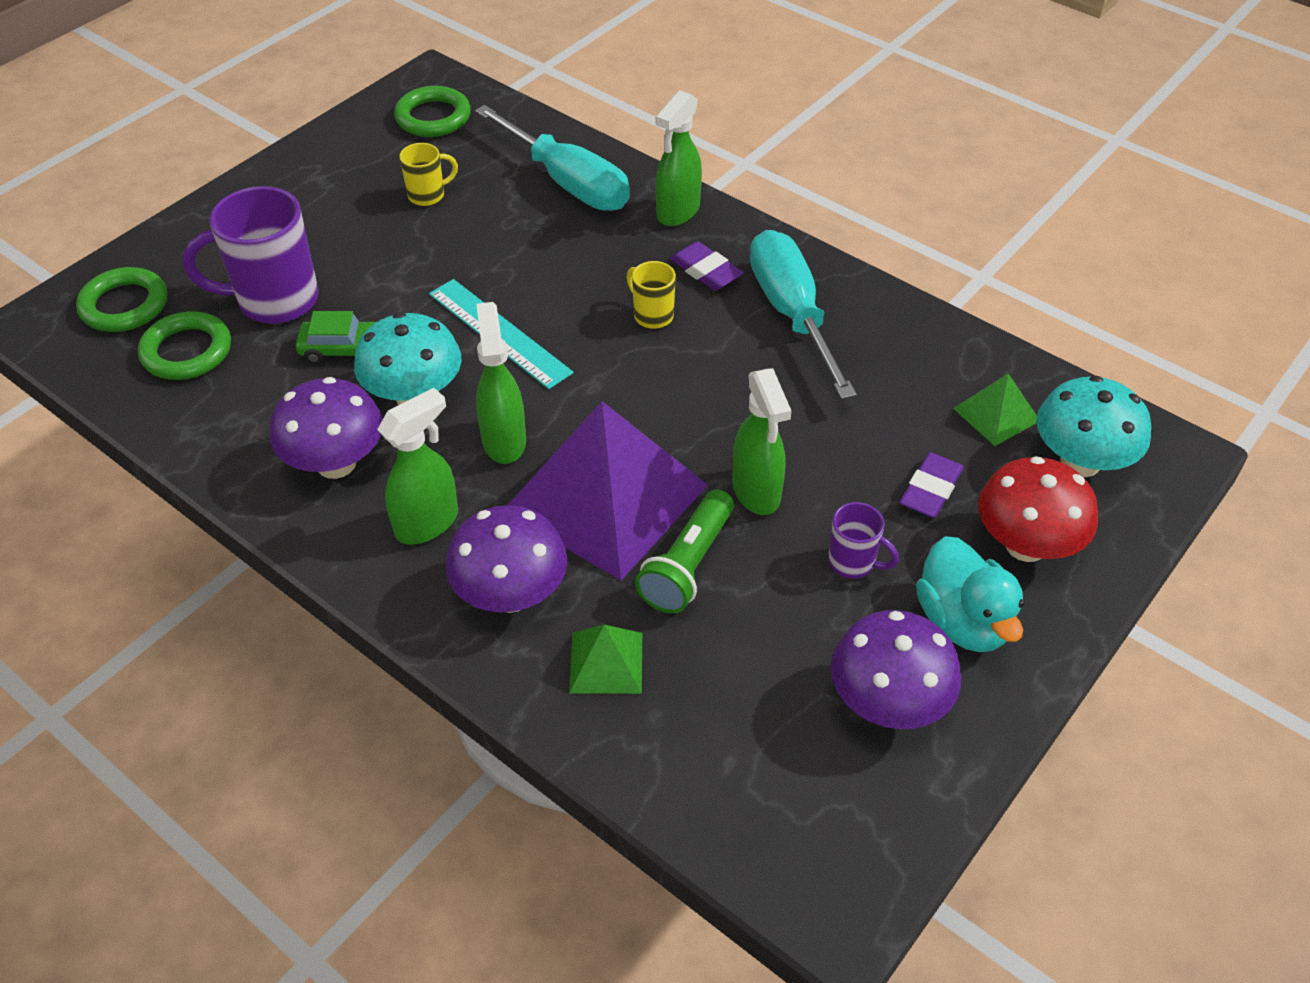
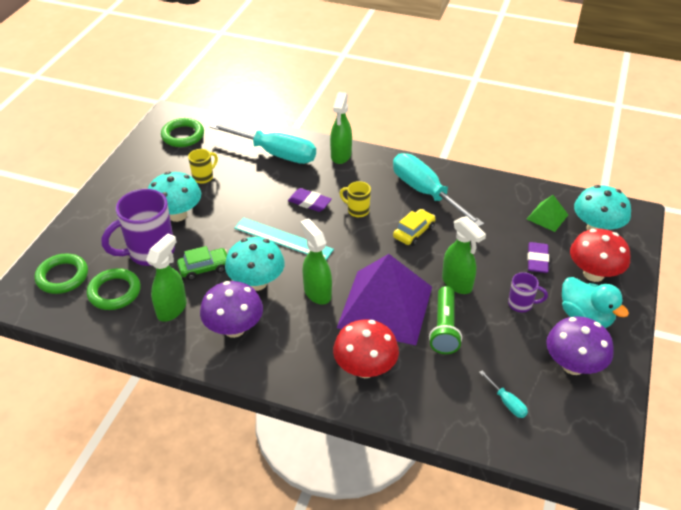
camera: 20 degrees left, 5 degrees down
(351, 249) = (177, 215): none -> turquoise mushroom
(428, 523) = (301, 345): green spray bottle -> green spray bottle (172, 309)
(511, 595) = (365, 368): purple mushroom -> red mushroom
(606, 662) = (431, 387): green pyramid -> none
(705, 271) = (371, 182): purple eraser -> purple eraser (309, 202)
(725, 731) = (506, 402): none -> turquoise screwdriver
(730, 379) = (414, 232): none -> yellow car

